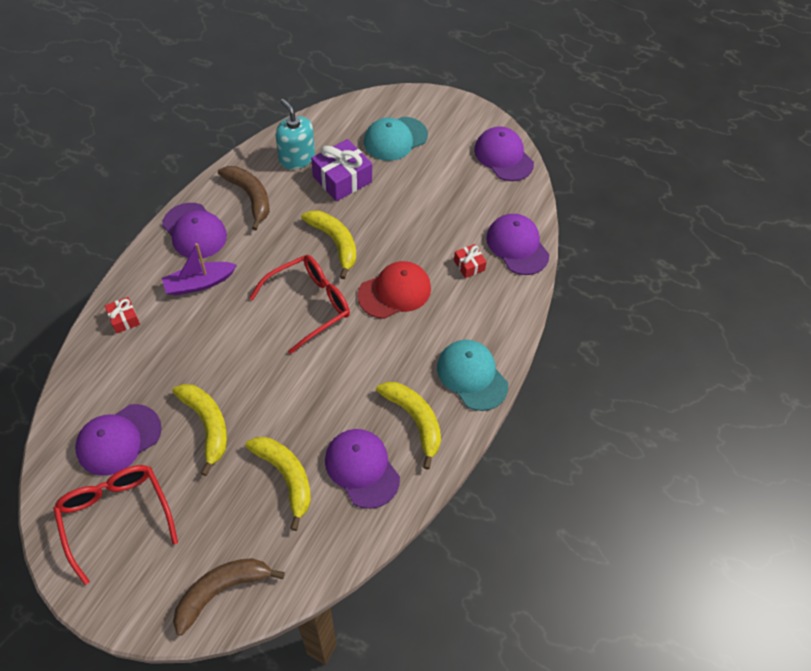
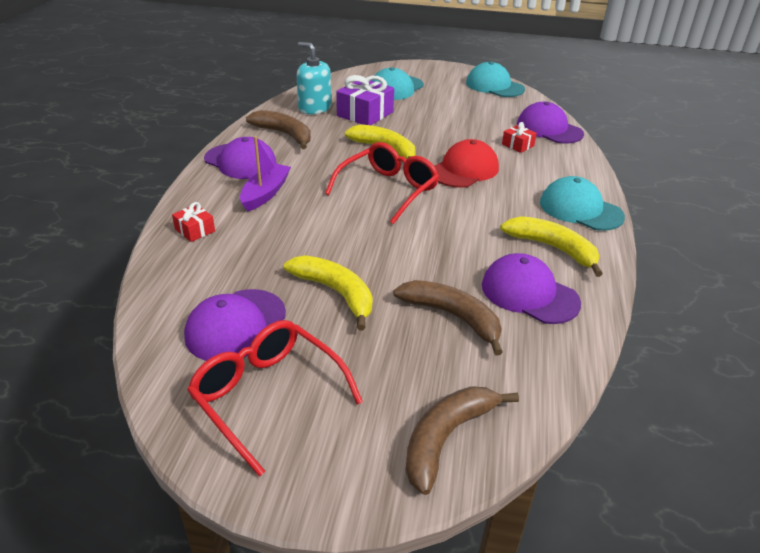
camera: 15 degrees left, 20 degrees down
(199, 283) = (265, 193): purple boat -> purple boat turned 150 degrees clockwise
(285, 477) = (452, 317): yellow banana -> brown banana
(503, 156) = (494, 86): purple cap -> turquoise cap

